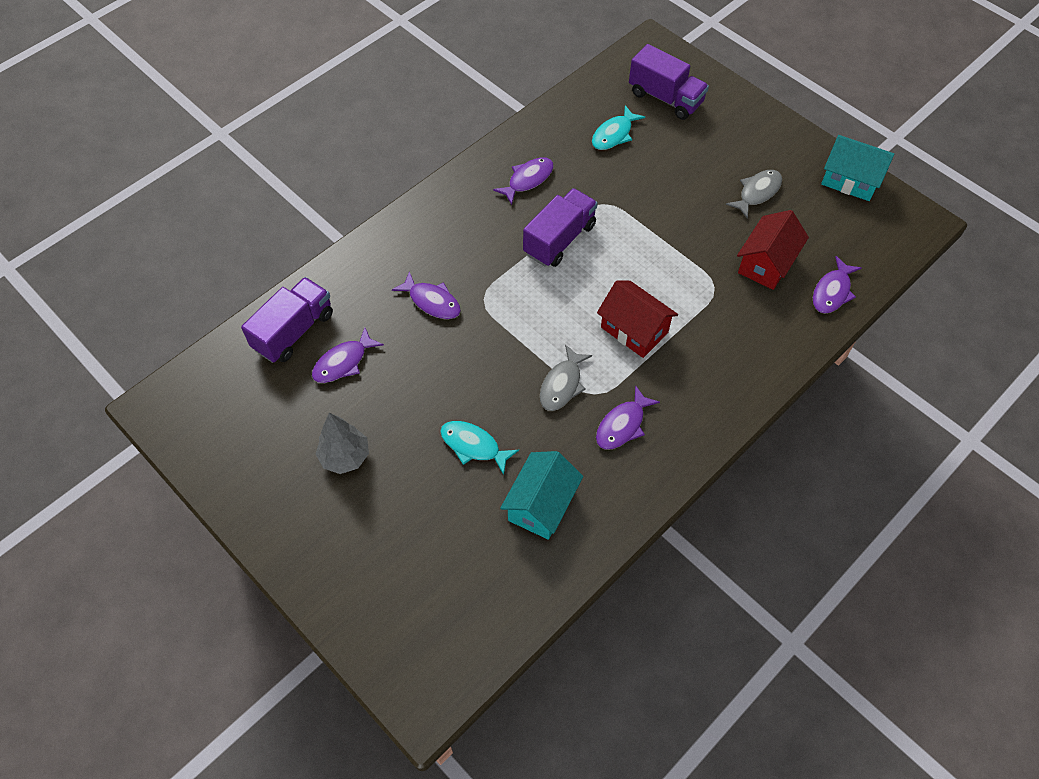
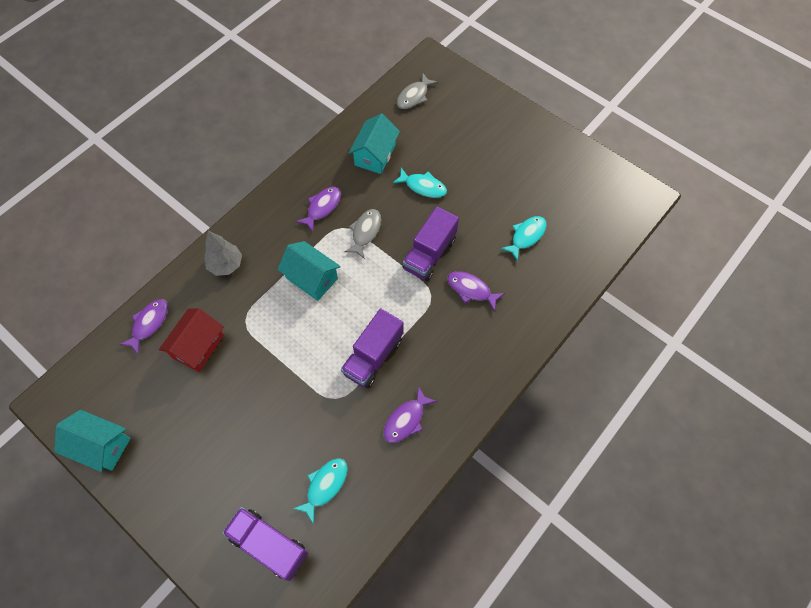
camera: 175 degrees right, 5 degrees up
(294, 331) = (570, 257): purple truck -> purple truck (429, 254)
(343, 362) = (526, 236): purple fish -> turquoise fish
(345, 457) = (506, 174): grey tree -> grey tree (226, 265)
(634, 330) = (312, 278): red house -> turquoise house
(757, 192) = (193, 423): grey fish -> grey fish (414, 96)

